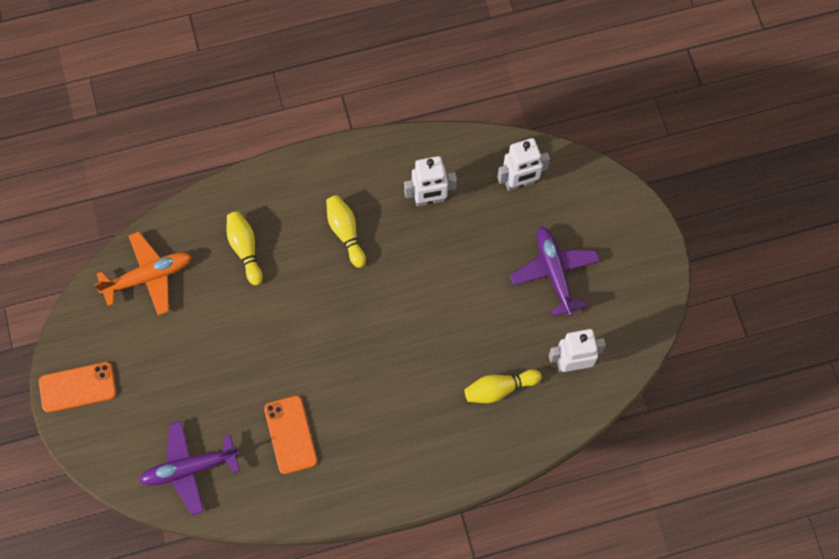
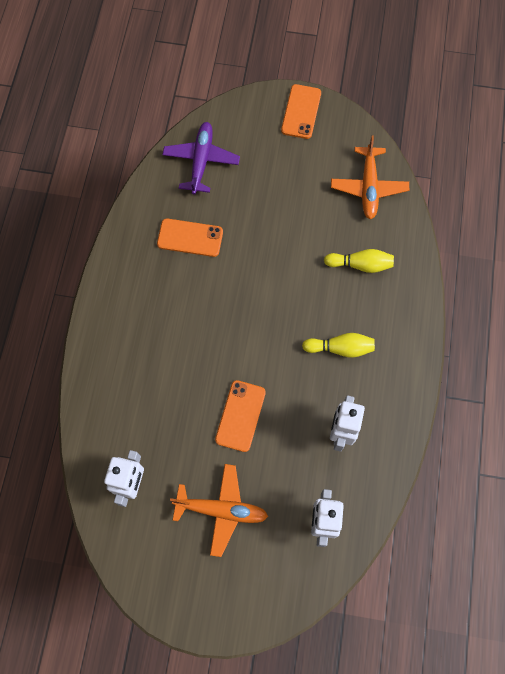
camera: 115 degrees right, 0 degrees up
(458, 295) = (240, 416): none -> orange phone
(499, 389) = (143, 411): yellow bowling pin -> none
(554, 272) = (222, 510): purple plane -> orange plane

